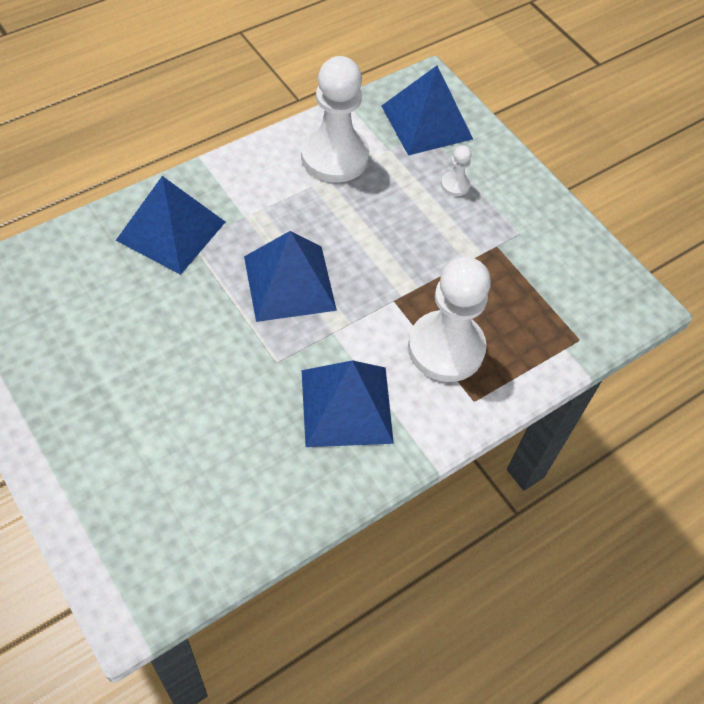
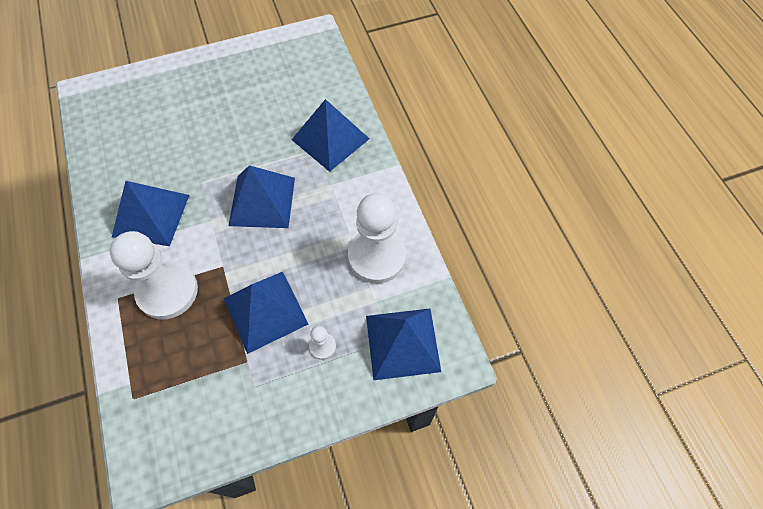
camera: 110 degrees right, 5 degrees up
(434, 243) = (265, 311): none -> blue pyramid

